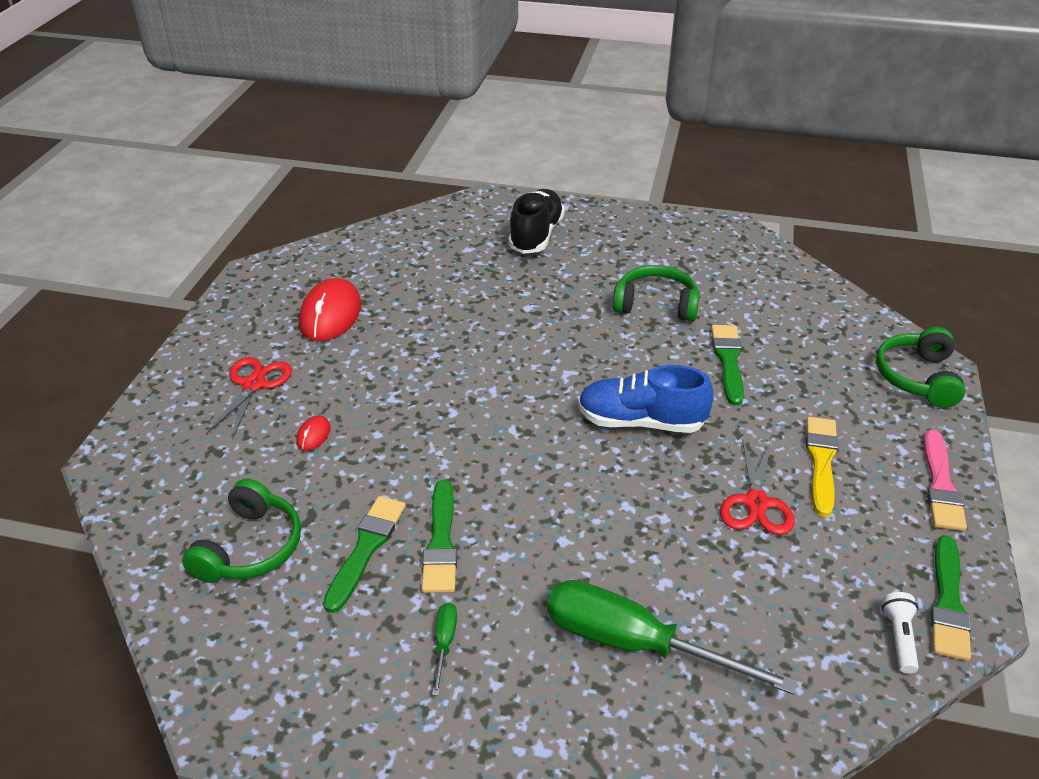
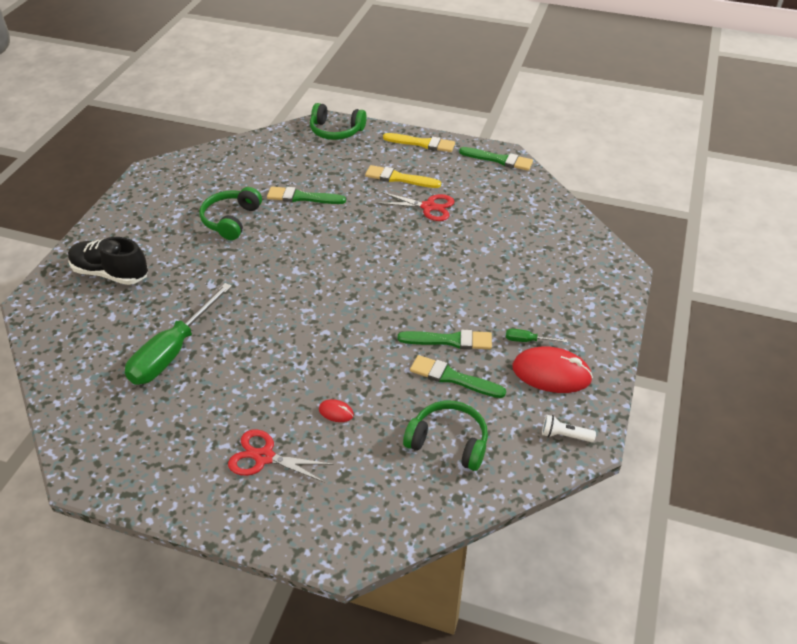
camera: 85 degrees left, 5 degrees up
(330, 315) = (178, 409): red mouse -> red mouse (551, 373)
(635, 644) = (526, 265): green screwdriver -> green screwdriver (173, 352)
(641, 422) = (353, 242): blue shoe -> none
(899, 638) = (519, 179): white flashlight -> white flashlight (564, 435)
(940, 485) = (422, 143): pink brush -> yellow brush

